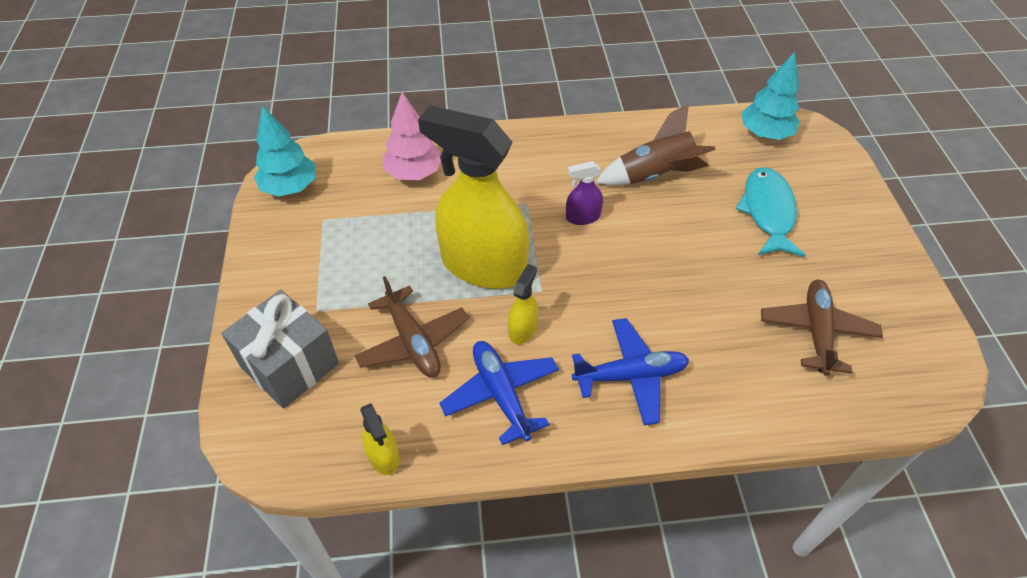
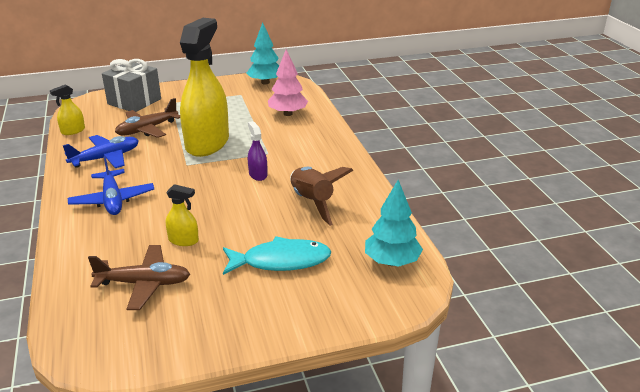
camera: 80 degrees right, 20 degrees down
(522, 329) = (154, 161): yellow spray bottle -> yellow spray bottle (183, 240)

